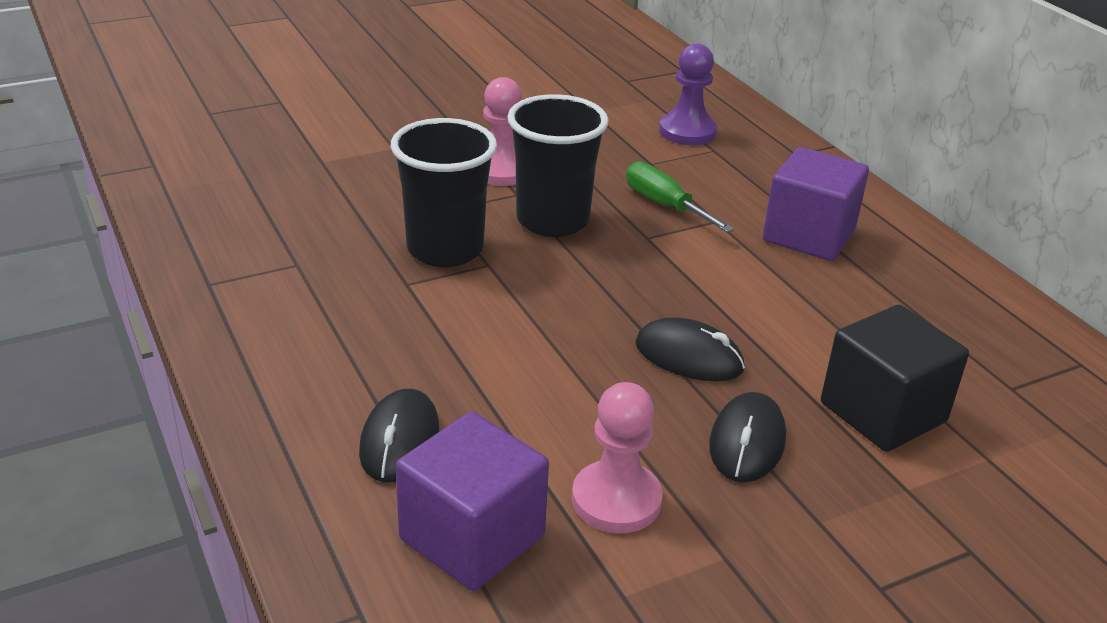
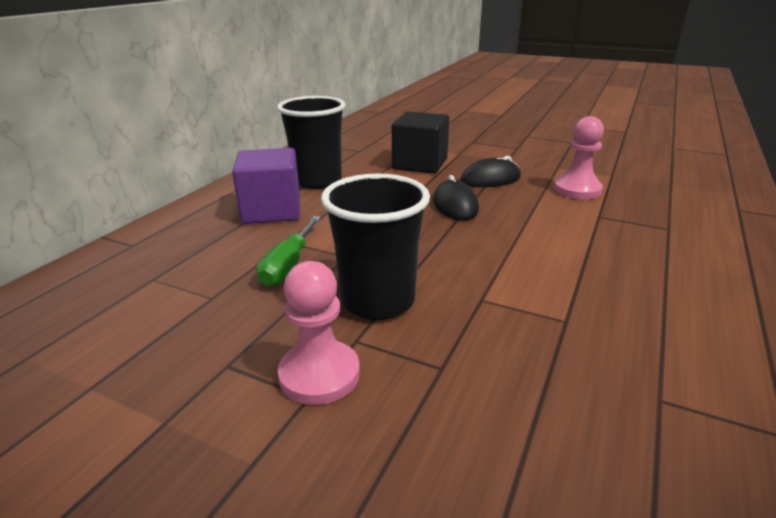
camera: 125 degrees left, 5 degrees down
(399, 440) = (668, 245): black mouse -> none
(445, 249) = (497, 329): black cup -> black cup (317, 181)
(472, 537) = (661, 206): purple cube -> none
(687, 131) = (117, 304): purple pawn -> none

